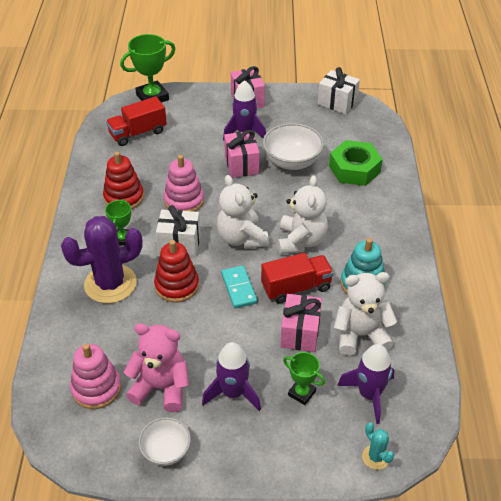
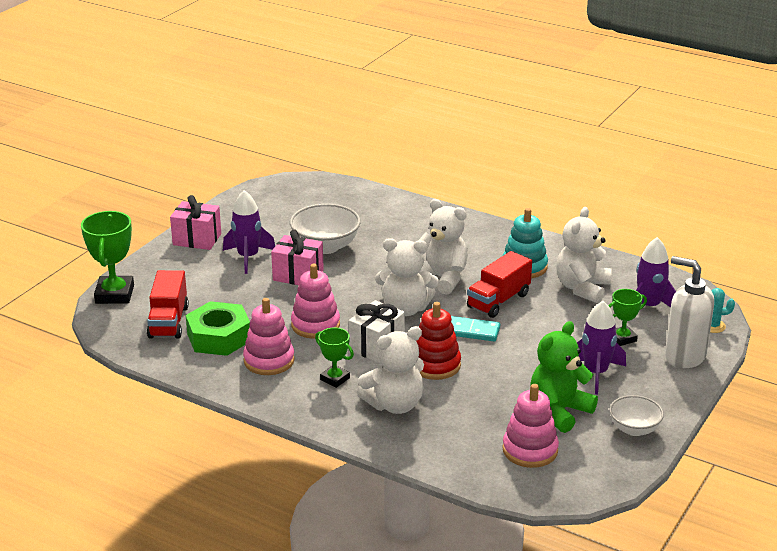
camera: 60 degrees left, 15 degrees down
(110, 284) = (394, 404): purple cactus -> white teddy bear
(124, 197) = (269, 361): red stacking toy -> pink stacking toy
(161, 388) = (559, 411): pink teddy bear -> green teddy bear
(296, 287) = (498, 301): red truck -> red truck turned 150 degrees counterclockwise
(300, 333) = (555, 317): pink gift -> none
(306, 451) = (684, 356): none -> white soap dispenser
(337, 102) = (265, 193): white gift -> none
(354, 169) = (373, 219): green nut -> green nut (219, 337)

